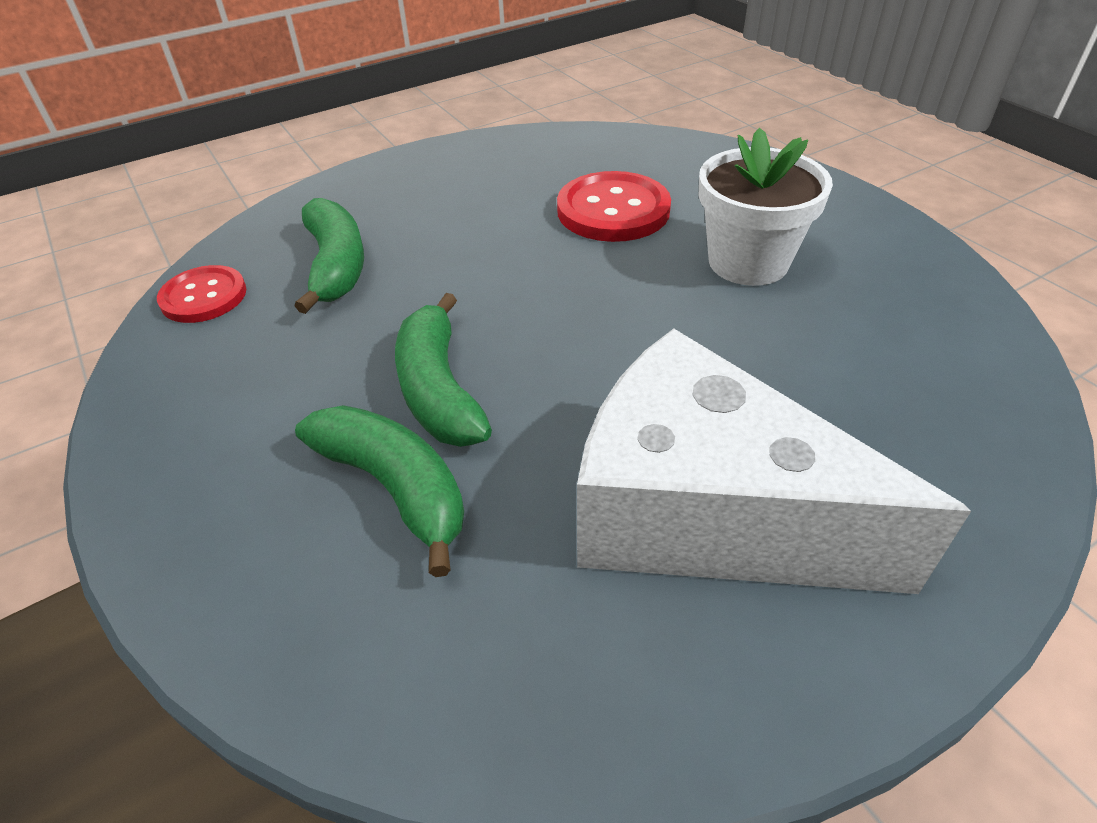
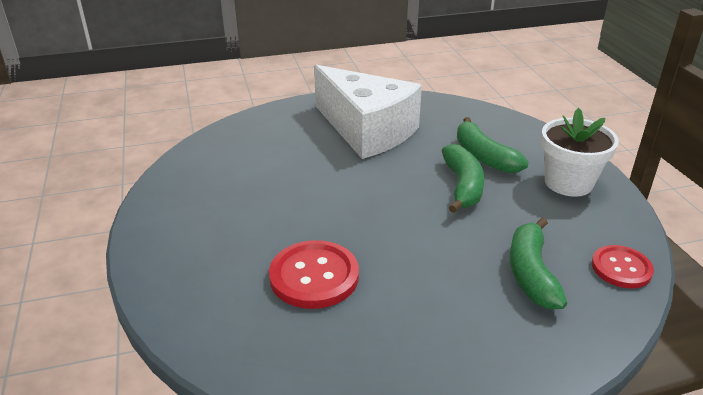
camera: 165 degrees left, 10 degrees down
(748, 262) = (259, 216): white flower pot -> white flower pot (568, 183)

